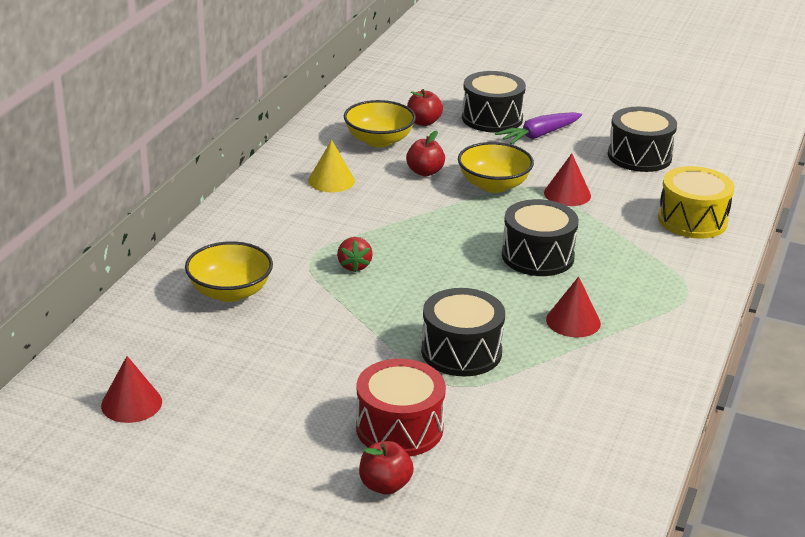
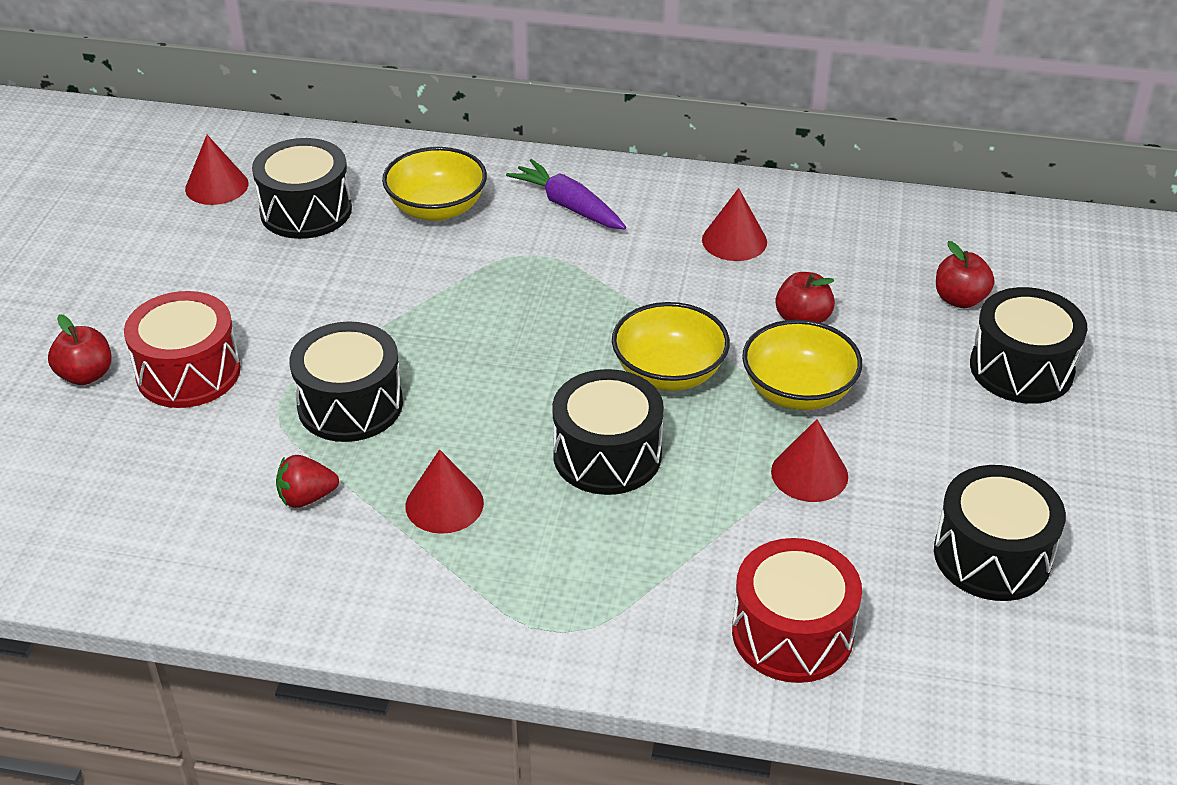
camera: 80 degrees right, 10 degrees up
(198, 356) = (306, 211): none -> black drum
(331, 180) = (734, 241): yellow cone -> red cone
(354, 266) = (524, 291): red strawberry -> red strawberry (306, 497)
(379, 140) = (874, 265): yellow bowl -> yellow bowl (669, 373)
(539, 135) = (994, 426): purple carrot -> purple carrot (568, 206)
(692, 220) = (792, 633): yellow drum -> red drum

